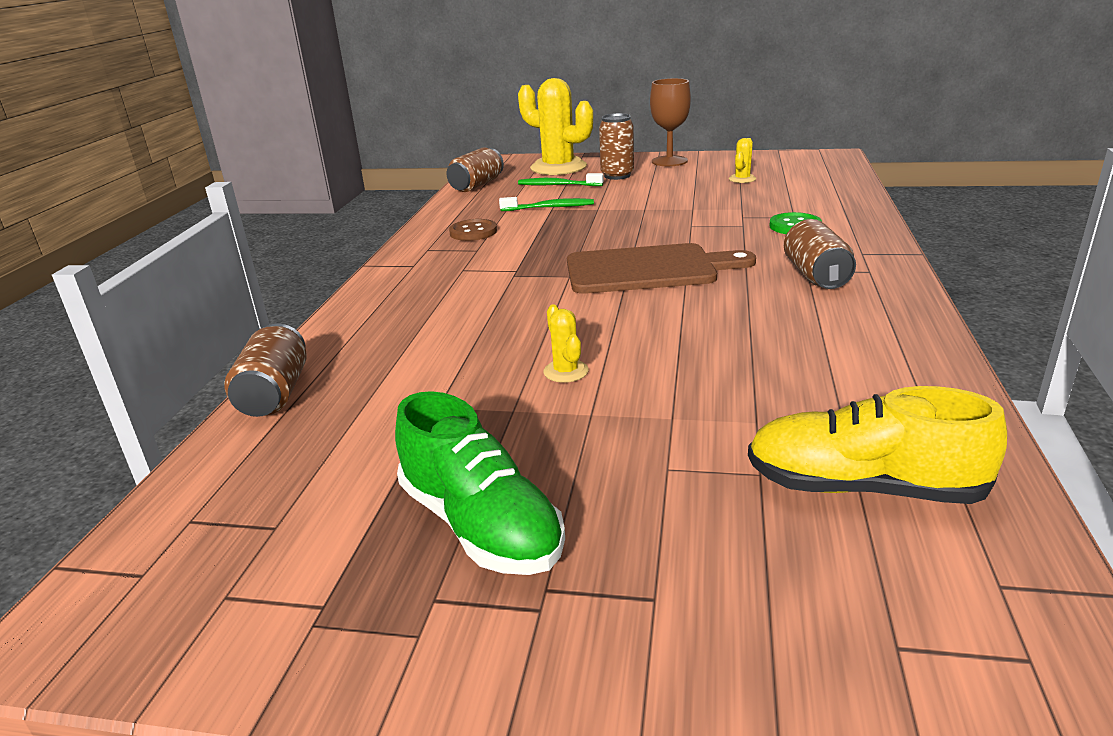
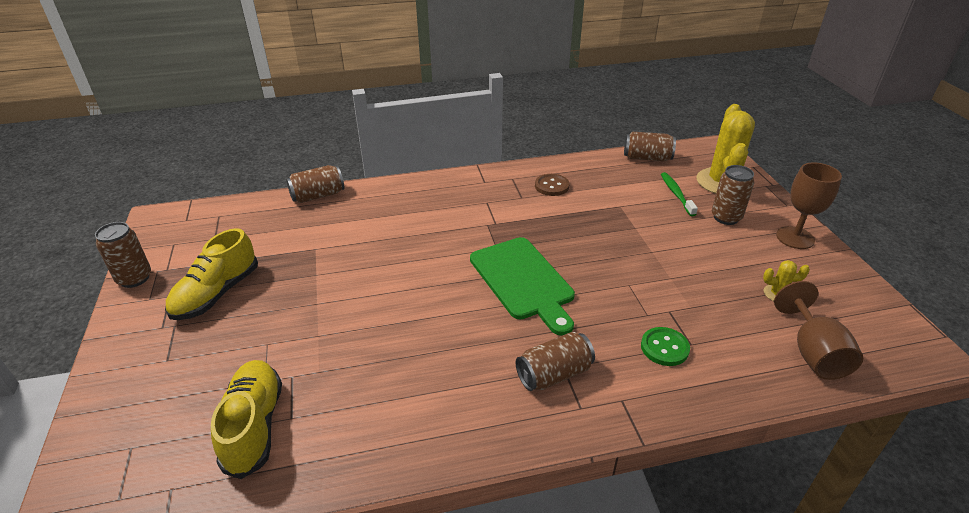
camera: 65 degrees right, 10 degrees up
(308, 667) = (134, 278): none -> brown can
(481, 525) = (217, 294): green shoe -> yellow shoe
(549, 207) = (621, 204): green toothbrush -> none
(566, 371) = (361, 282): yellow cactus -> none
(647, 269) = (523, 281): brown cutting board -> green cutting board
(823, 182) = (813, 353): none -> brown goblet

